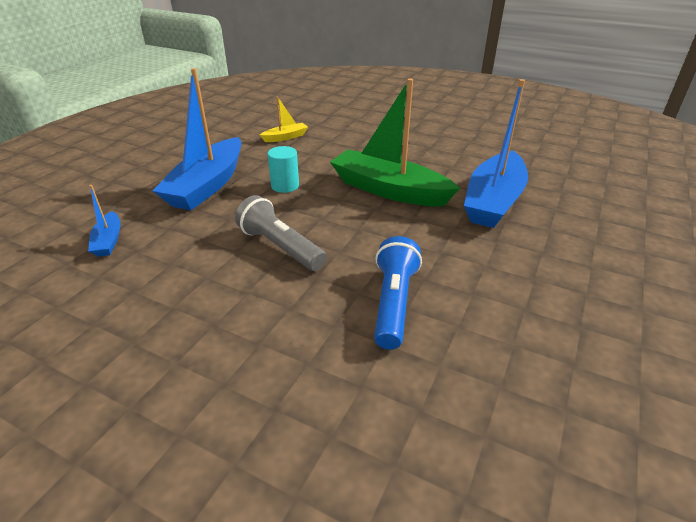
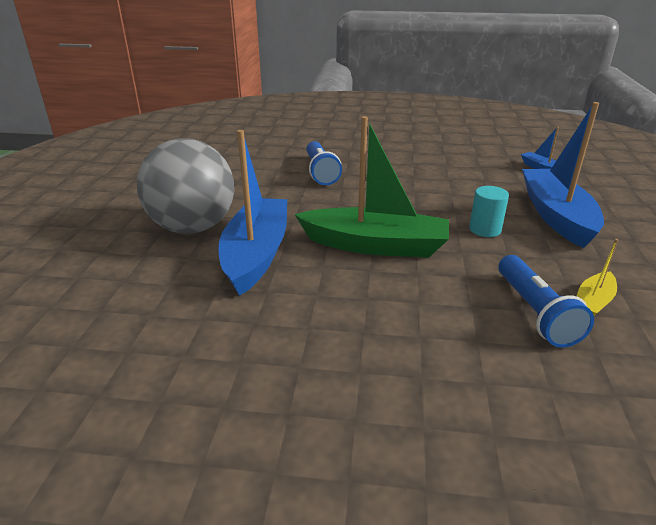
camera: 160 degrees right, 5 degrees down
(280, 247) = (422, 185): grey flashlight -> none
(325, 139) = (535, 312): none -> blue flashlight
(562, 240) = (193, 227): none -> grey ball

